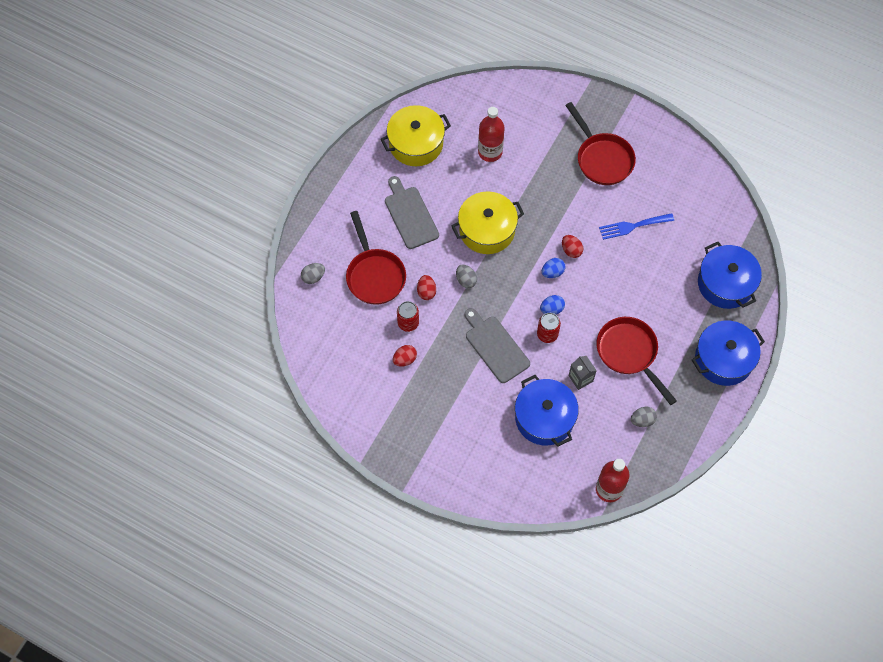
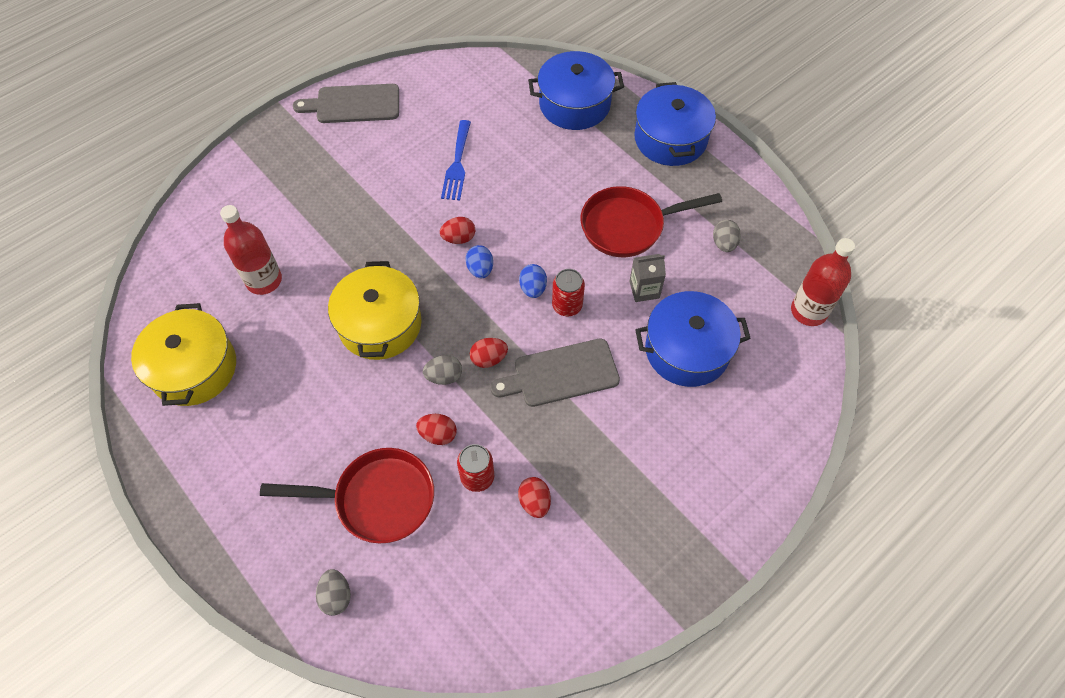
camera: 70 degrees left, 5 degrees down
(410, 215) = (304, 415): grey cutting board -> grey cutting board (353, 104)
(488, 301) = (489, 359): none -> red egg
(602, 158) = (347, 163): red pan -> none

